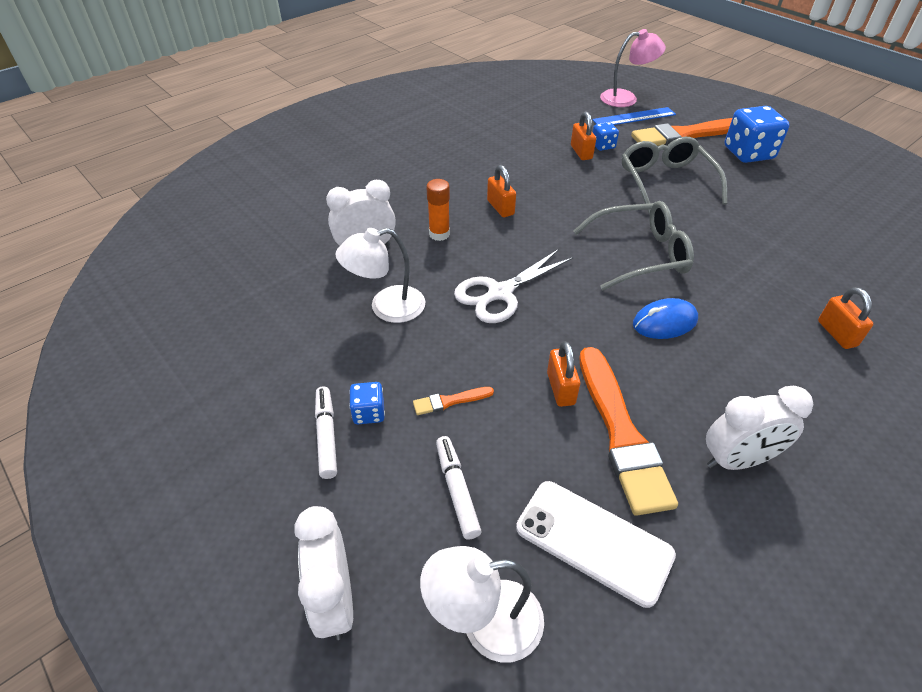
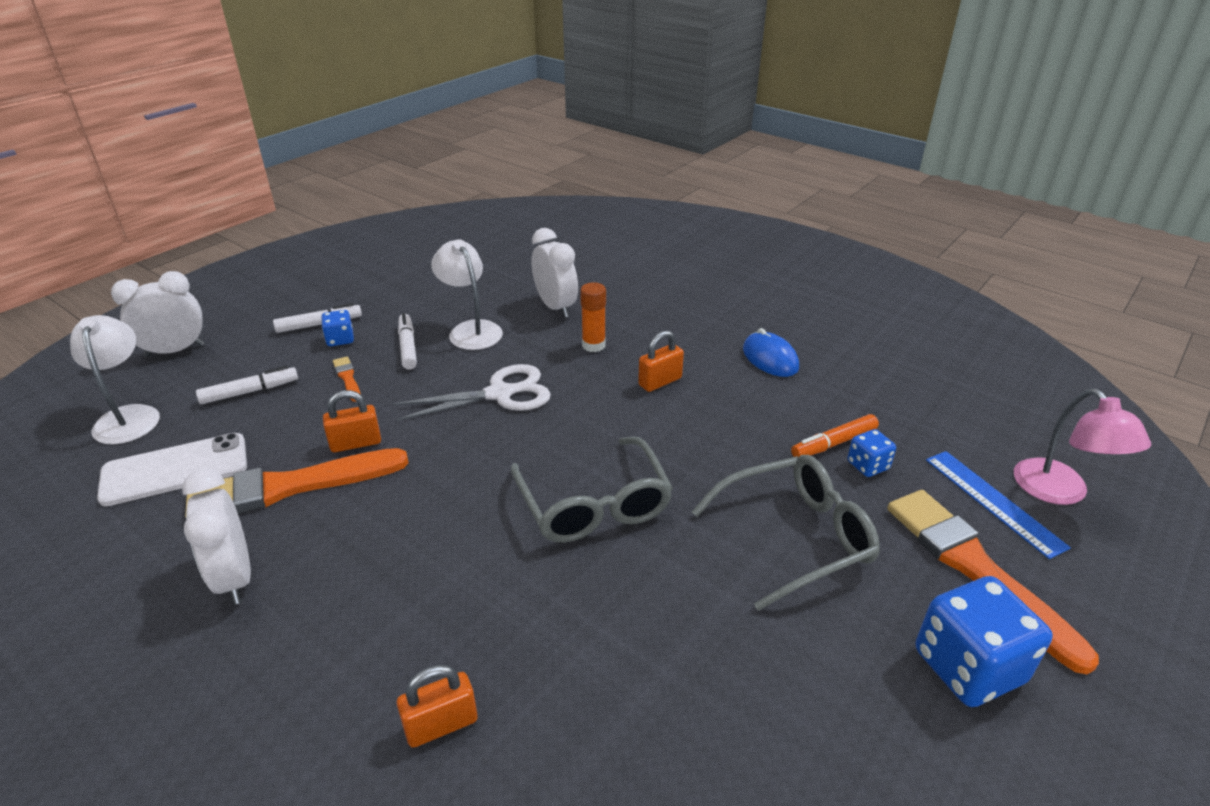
camera: 80 degrees right, 10 degrees down
(402, 354) = (408, 346): none -> white marker
(500, 293) = (499, 394): white scissors -> white scissors turned 120 degrees clockwise
(581, 152) = (833, 443): orange padlock -> orange marker
(593, 541) = (175, 470): white phone -> white phone turned 45 degrees clockwise
(664, 322) = (459, 525): blue mouse -> blue mouse (770, 358)

